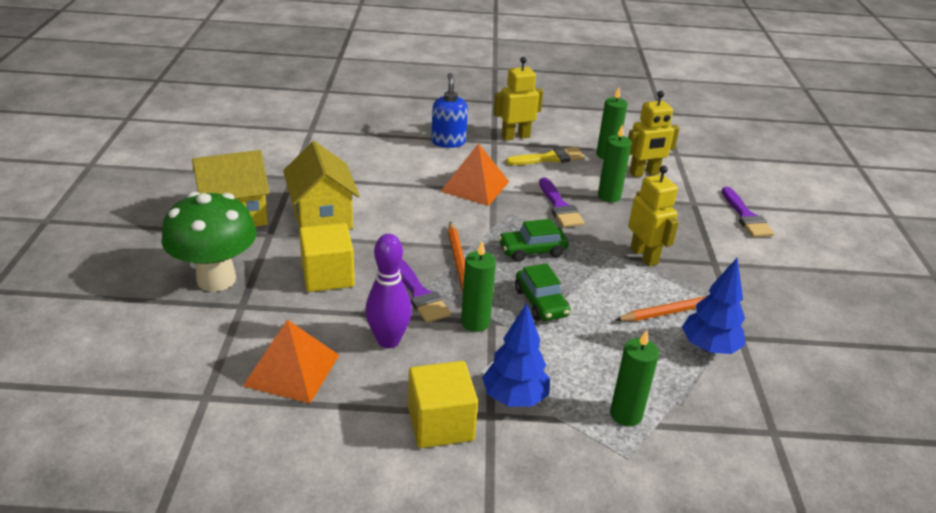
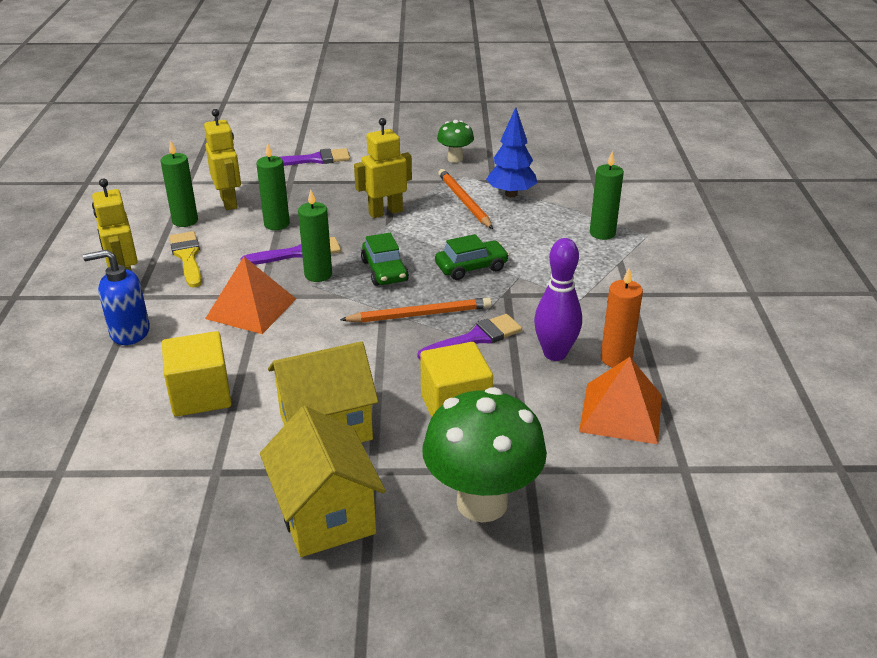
camera: 90 degrees left, 0 degrees up
(372, 381) = (616, 359): none -> orange candle
(440, 424) = (652, 318): yellow cube -> yellow cube (201, 395)
(475, 322) = (511, 303): green candle -> green candle (318, 275)
(514, 398) = (605, 282): blue tree -> none
(788, 311) = (455, 159): none -> green mushroom

